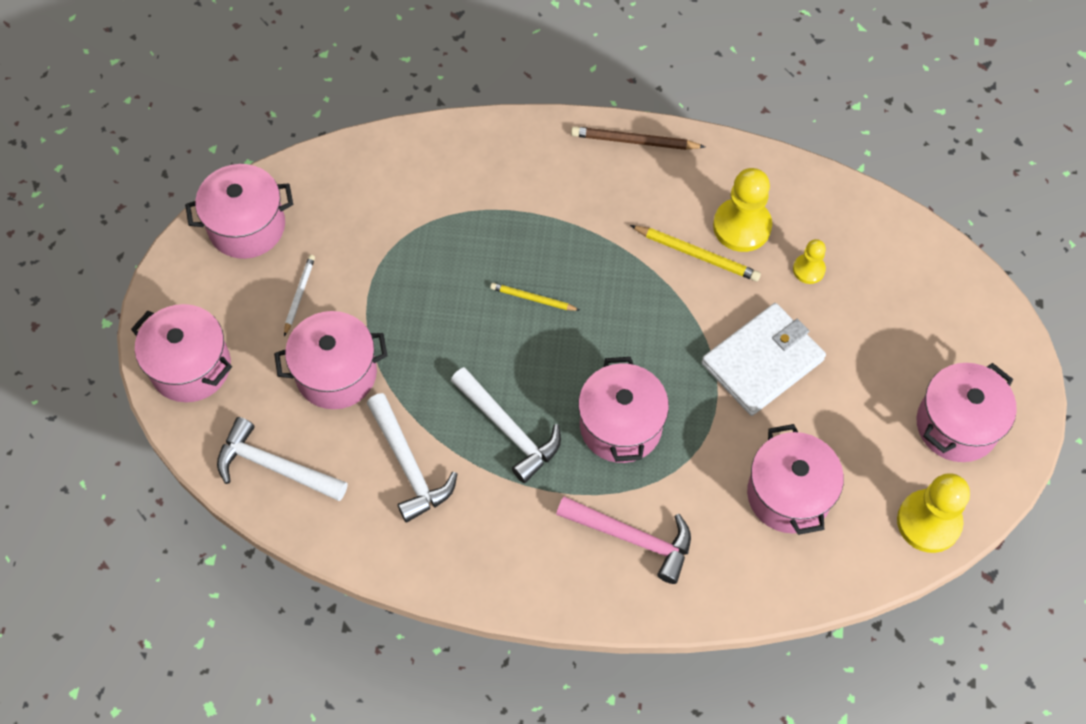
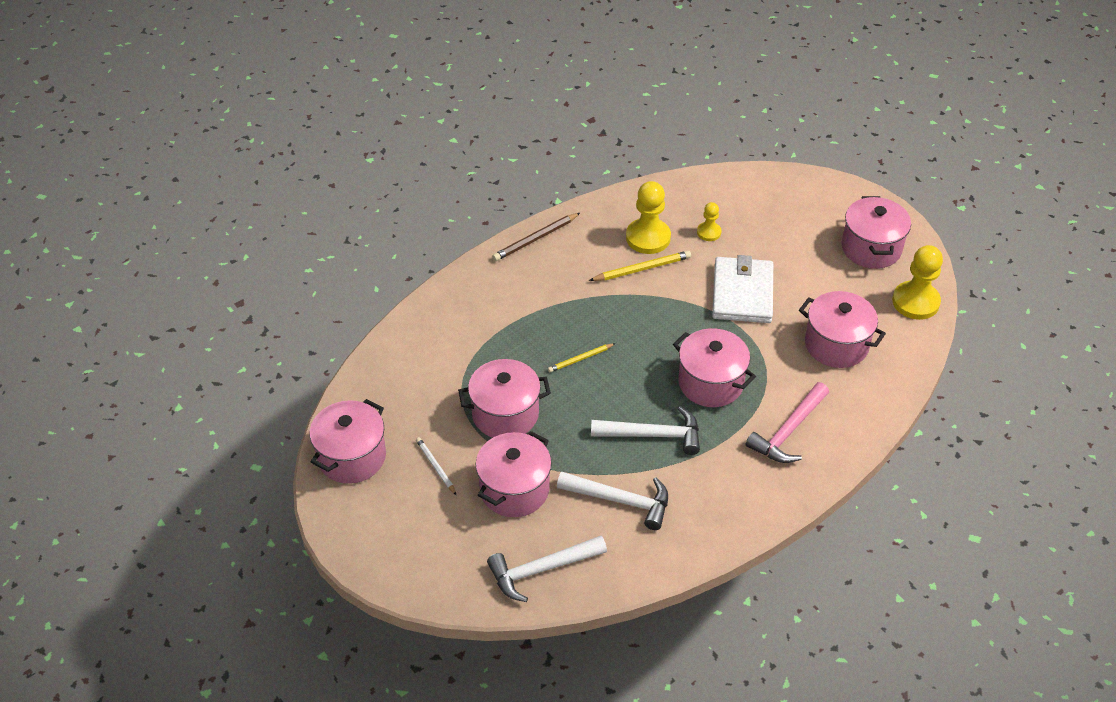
camera: 45 degrees left, 15 degrees down
(190, 367) = (415, 562): pink pot -> pink pot (505, 414)
(633, 538) = (788, 431): pink hammer -> pink hammer turned 150 degrees clockwise

